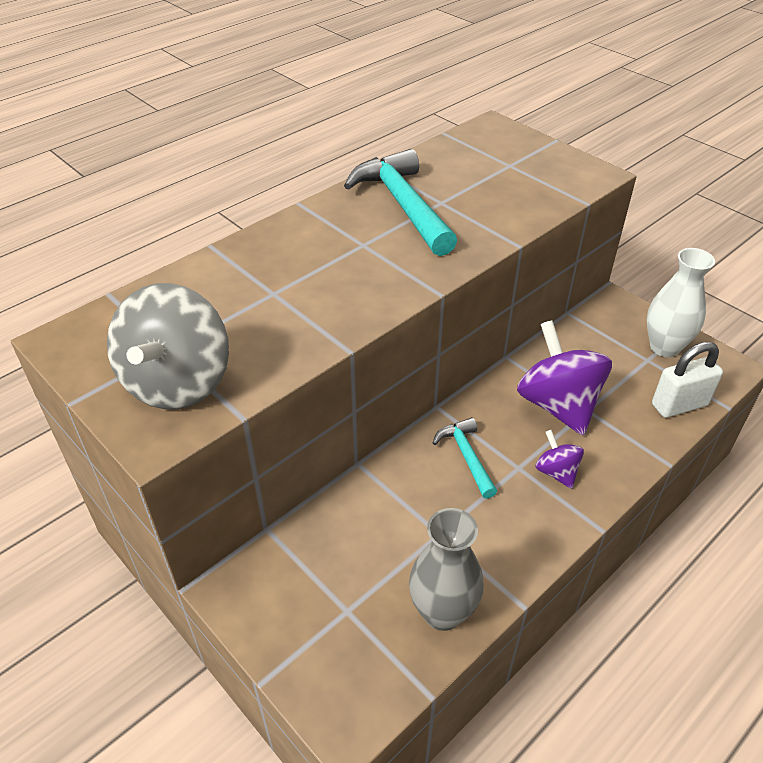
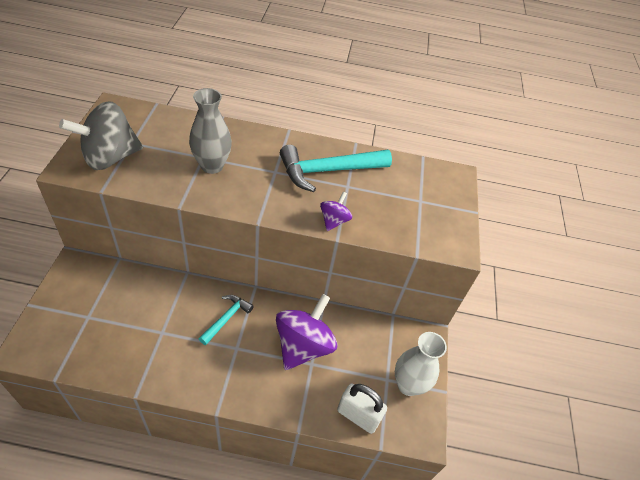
camera: 45 degrees right, 5 degrees up
(402, 205) = (328, 171): turquoise hammer -> turquoise hammer turned 135 degrees counterclockwise
(442, 612) = (109, 359): grey vase -> grey vase (212, 166)
(556, 472) = (246, 369): purple spinning top -> purple spinning top (334, 221)

